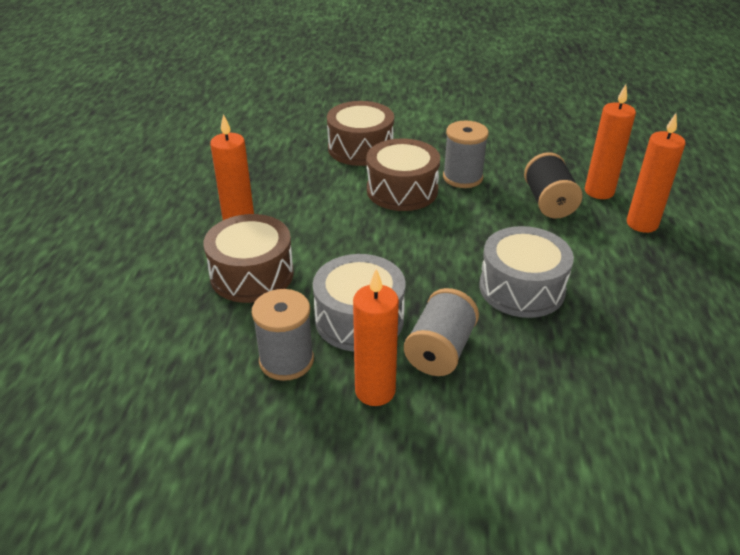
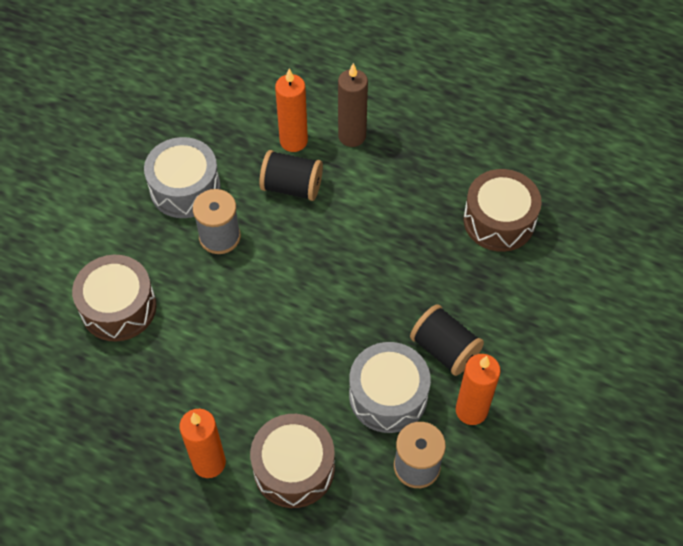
camera: 70 degrees left, 20 degrees up
(402, 190) = (216, 297): brown drum -> brown drum (499, 220)
(440, 350) = (444, 349): grey spool -> black spool
(521, 288) = (396, 262): grey drum -> grey drum (185, 188)
(642, 224) = (352, 136): orange candle -> brown candle

